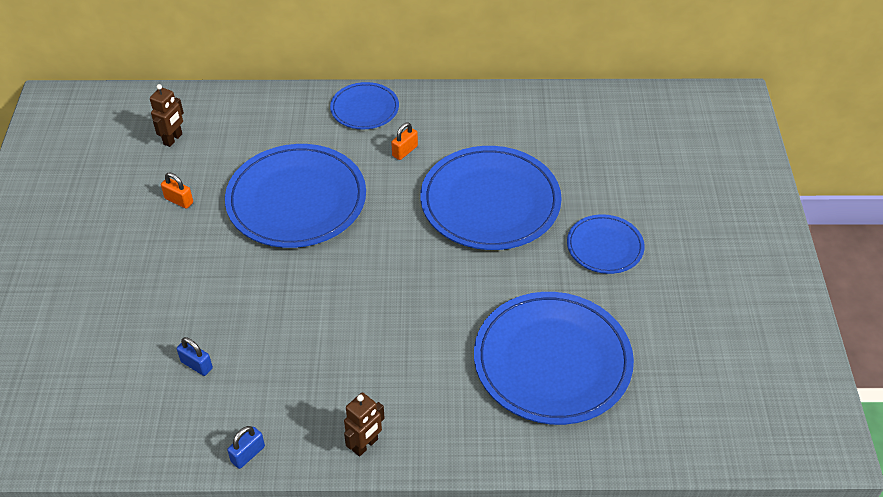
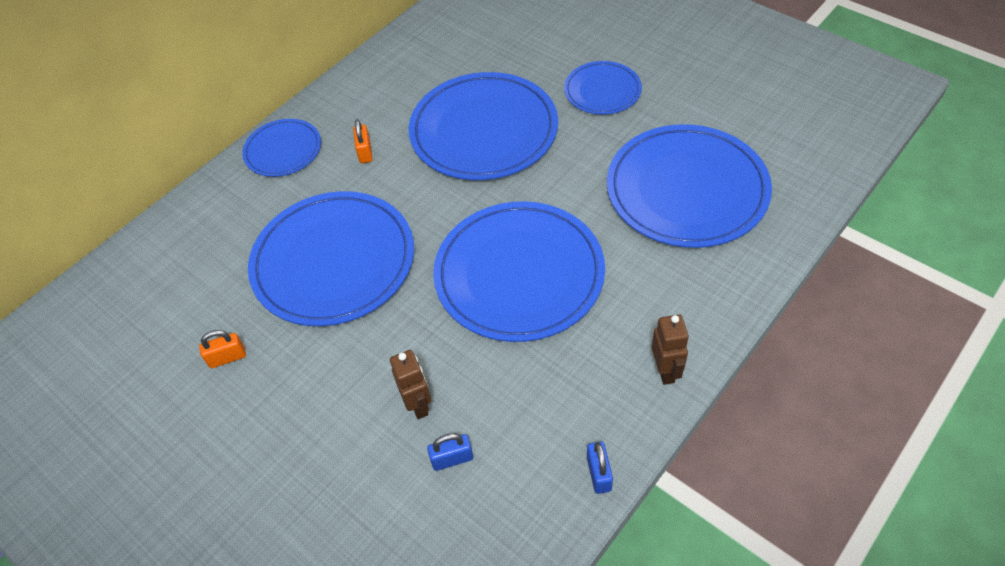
camera: 45 degrees left, 5 degrees up
(173, 139) = (141, 318): brown robot -> brown robot (418, 405)
(376, 307) = (519, 274): none -> blue plate

